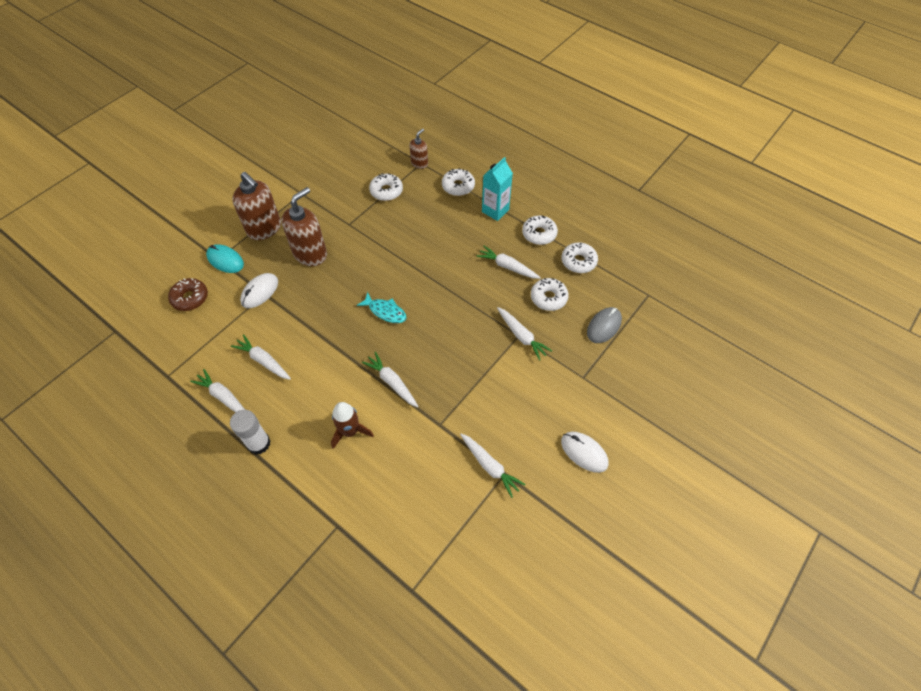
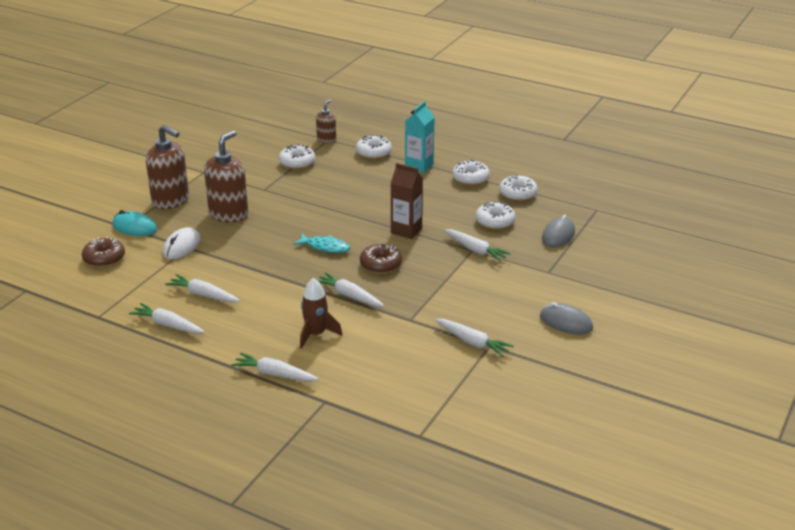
camera: 10 degrees left, 25 degrees down
(259, 443) = (218, 353): white glue stick -> none
(430, 343) = (380, 264): none -> brown donut
(464, 299) = (406, 230): none -> brown carton
(507, 267) = (445, 204): white carrot -> white carrot (275, 374)
(584, 452) = (566, 322): white mouse -> grey mouse

